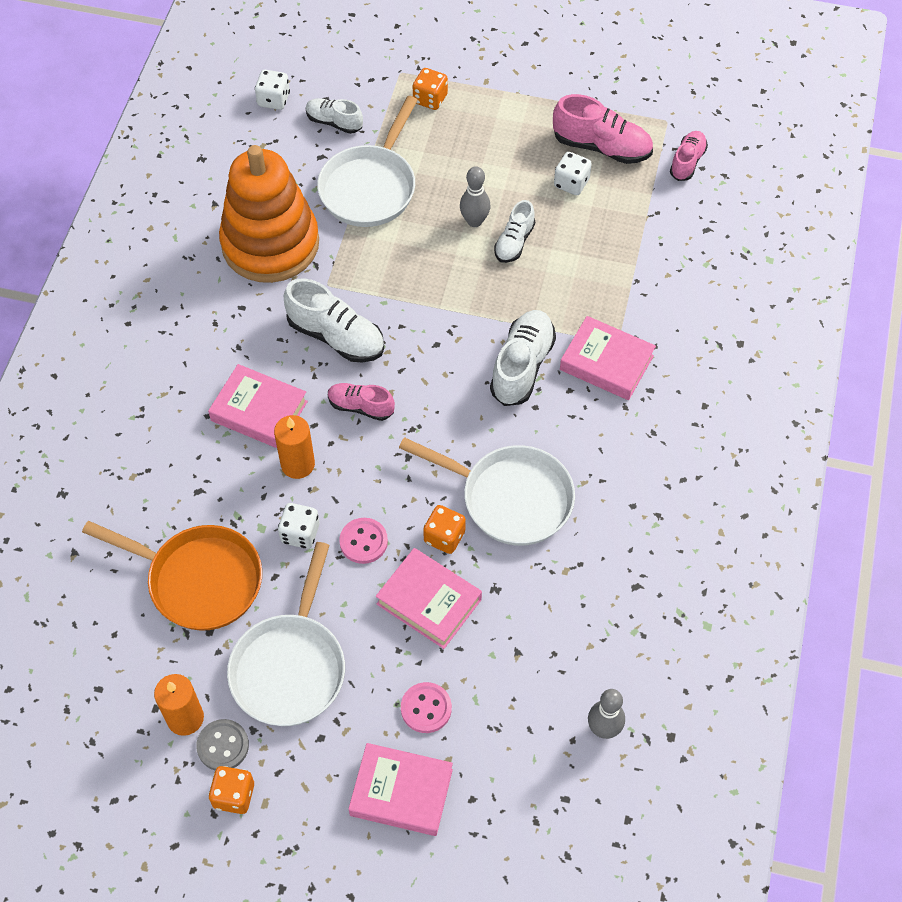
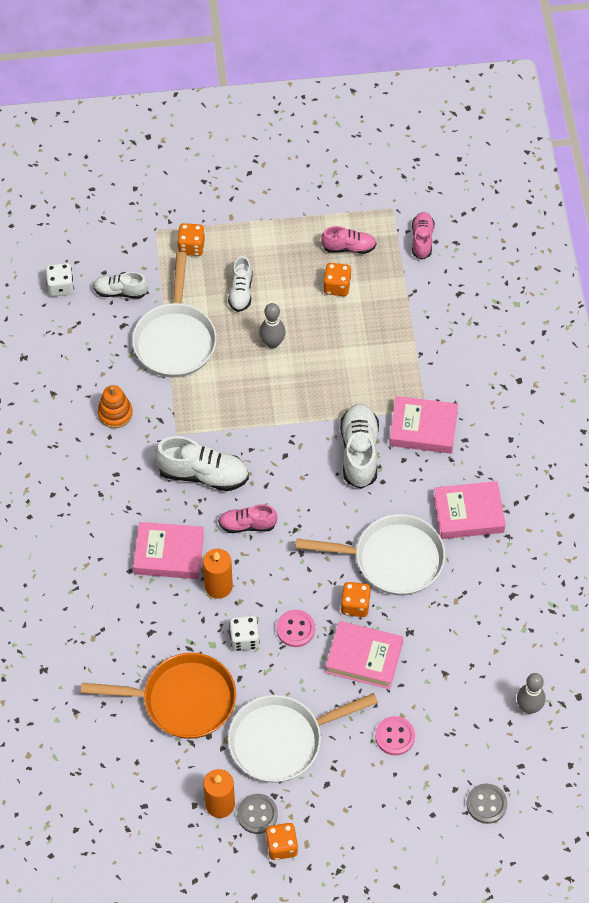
camera: 20 degrees left, 0 degrees up
(270, 244) = (115, 413): orange stacking toy -> orange stacking toy, size x0.41
(290, 667) = (281, 740): white pan -> white pan turned 75 degrees clockwise
(401, 792) = (402, 802): pink book -> pink book (468, 514)
(503, 832) = (486, 804): none -> grey button
(514, 242) = (311, 351): white shoe -> white shoe (241, 292)
(571, 183) = (337, 286): white dice -> orange dice
(601, 147) = (348, 247): pink shoe -> pink shoe, size x0.61

